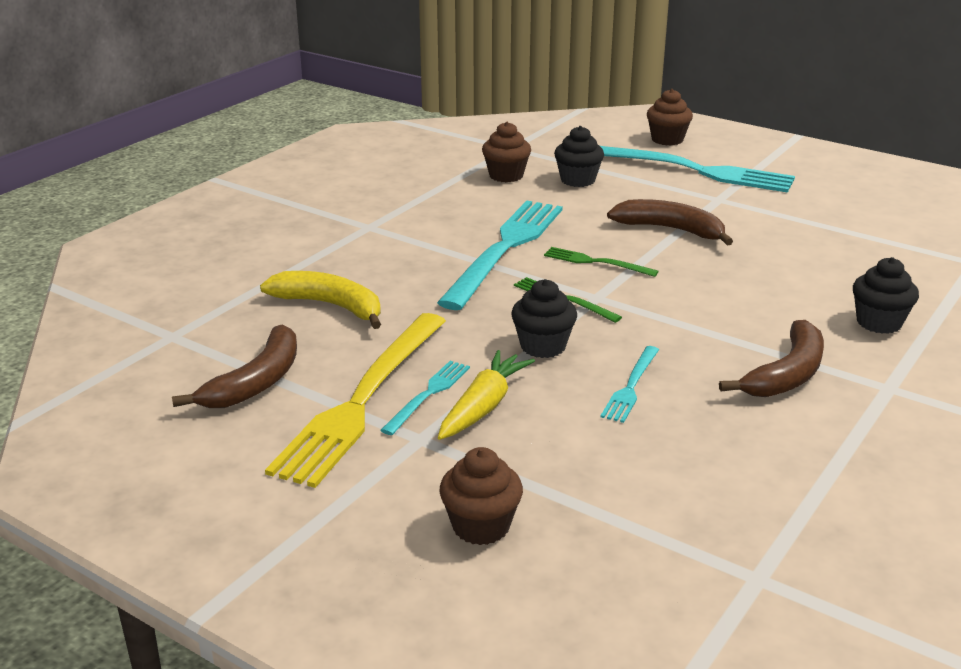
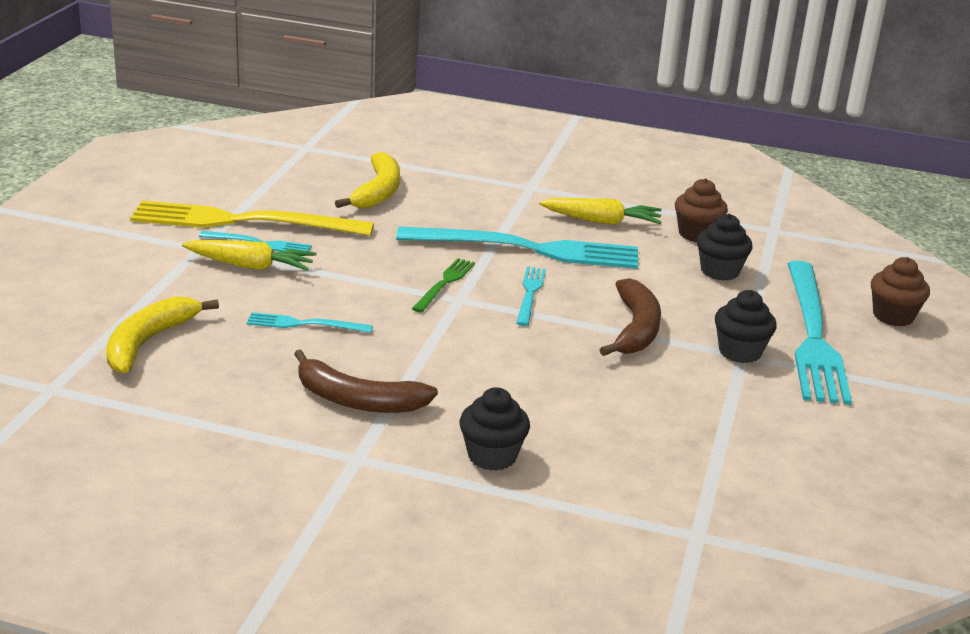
camera: 70 degrees right, 0 degrees up
(256, 382) = (254, 183): brown banana -> none
(462, 208) = (601, 221): none -> yellow carrot
(481, 526) = (97, 280): brown cupcake -> none
(543, 346) = (354, 281): black cupcake -> black cupcake (740, 352)
(597, 262) = (530, 294): green fork -> turquoise fork
(654, 494) = (148, 342): none -> yellow banana

